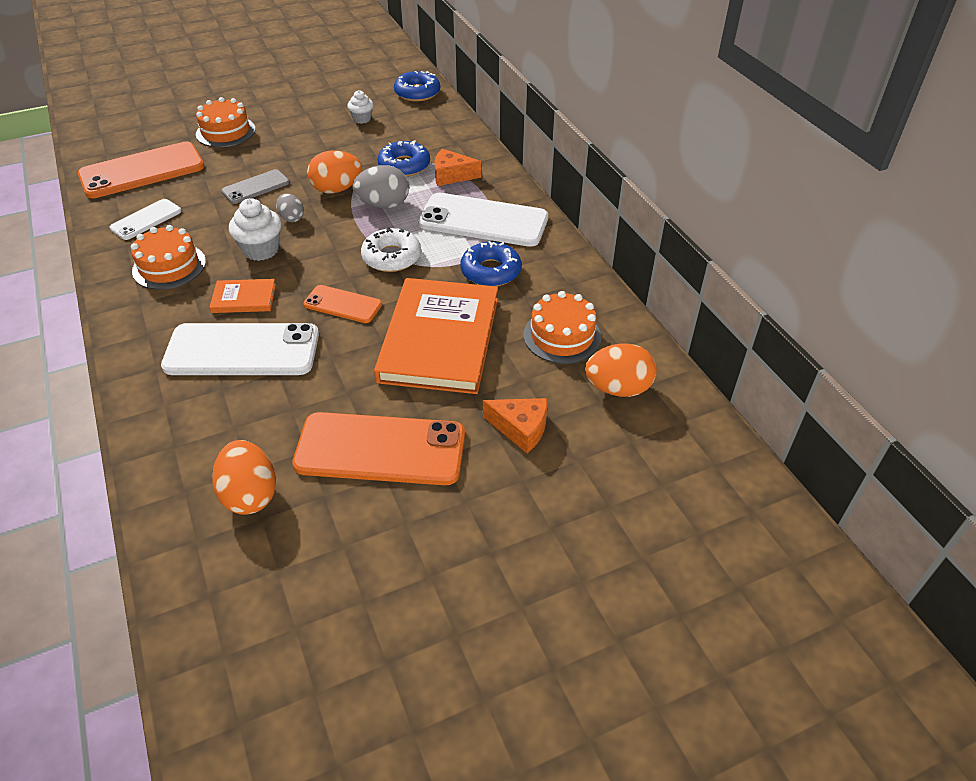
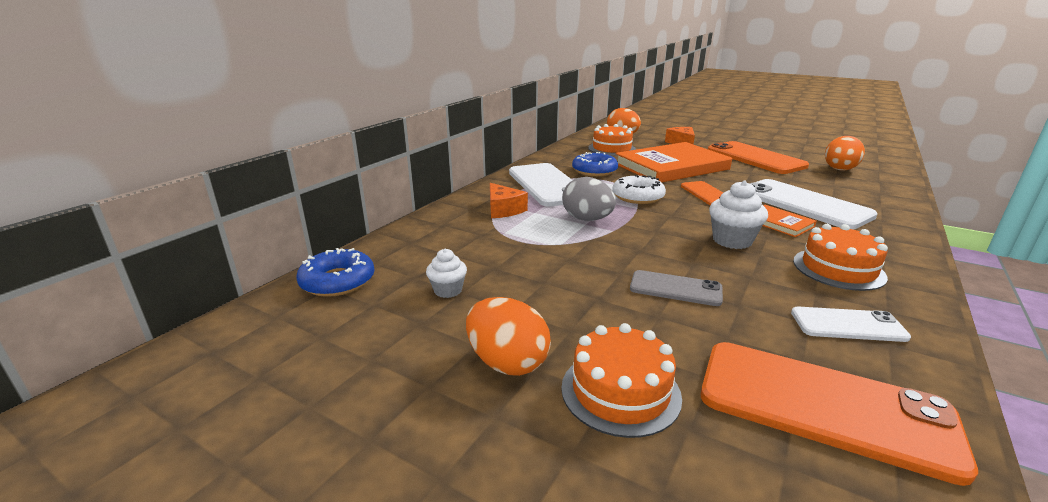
camera: 125 degrees left, 20 degrees down
(291, 218) = (675, 247): grey egg -> none
(337, 189) = (602, 246): orange egg -> orange egg (507, 363)
(404, 165) = (516, 232): blue donut -> none

